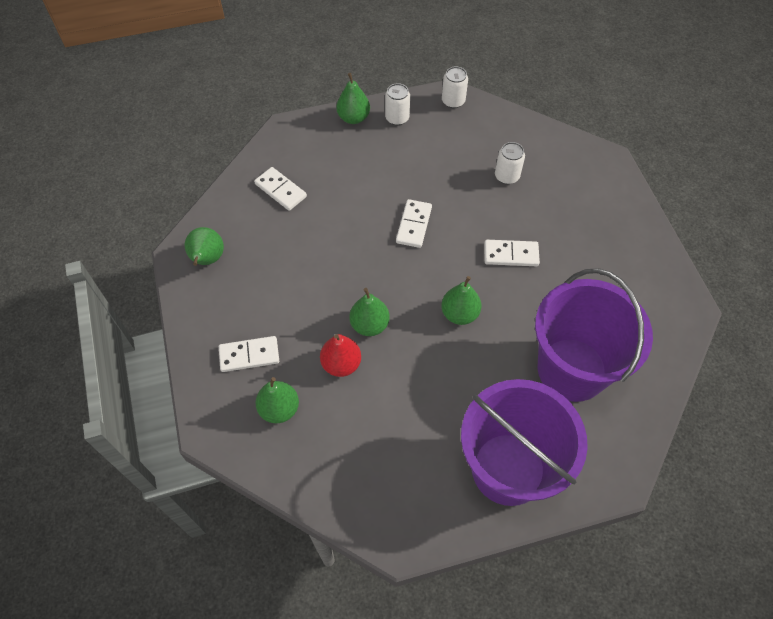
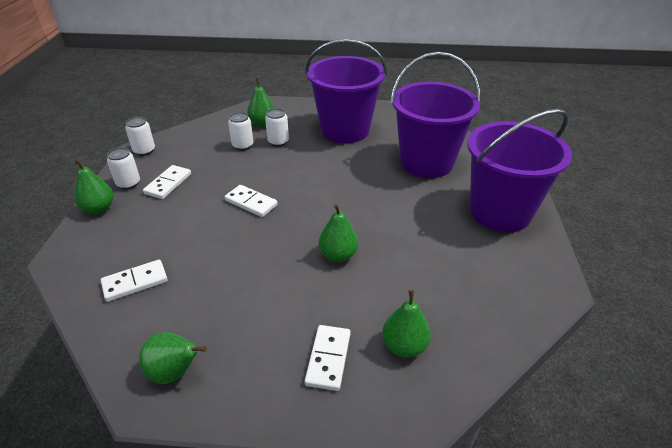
camera: 70 degrees left, 20 degrees down
(341, 364) = (371, 285): red pear -> none
(459, 314) = (354, 200): green pear -> green pear (262, 123)
(511, 255) = (315, 162): white domino -> white domino (168, 184)
(532, 205) = (278, 141): none -> white can
(595, 262) = (345, 130): none -> purple bucket

